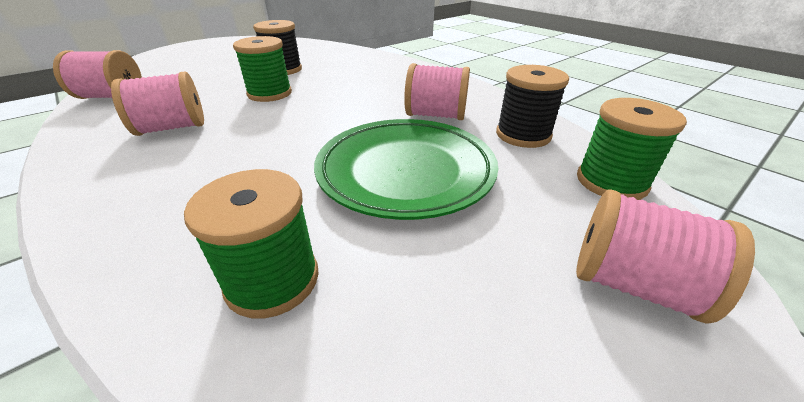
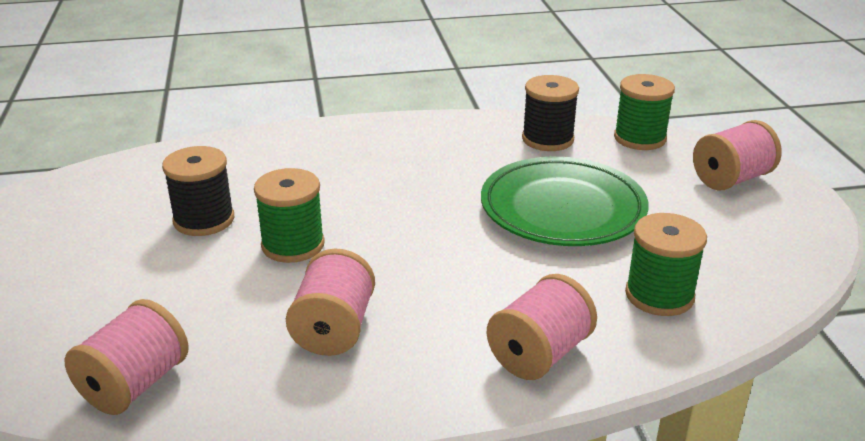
camera: 60 degrees left, 5 degrees down
(436, 115) = (470, 163): pink spool -> pink spool (539, 354)

